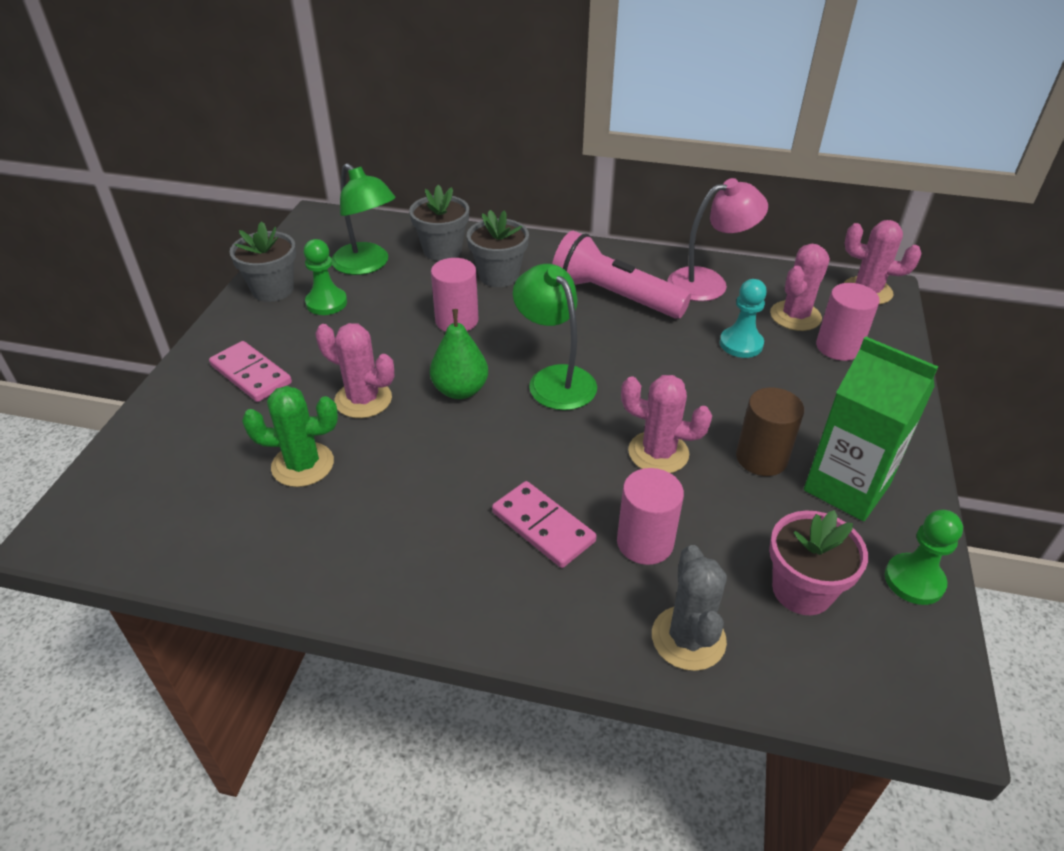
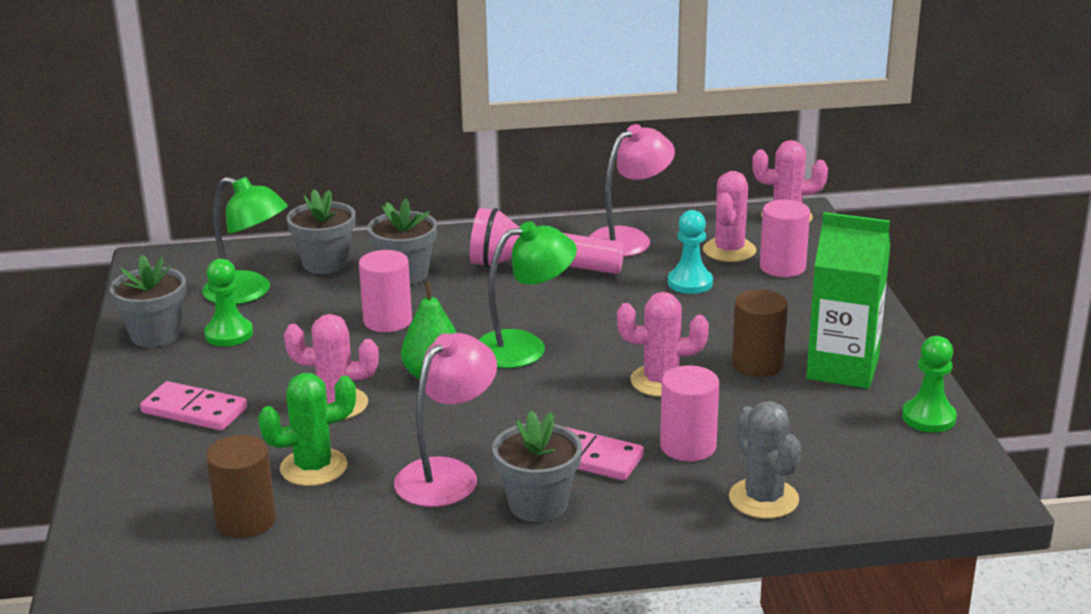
camera: 20 degrees left, 15 degrees down
(212, 509) = (246, 521): none -> brown cylinder
(407, 508) = (447, 474): none -> pink lamp
(466, 572) = (538, 504): none -> grey flower pot
(555, 379) = (524, 347): green lamp -> green lamp turned 120 degrees clockwise
(802, 590) = (841, 445): pink flower pot -> none

